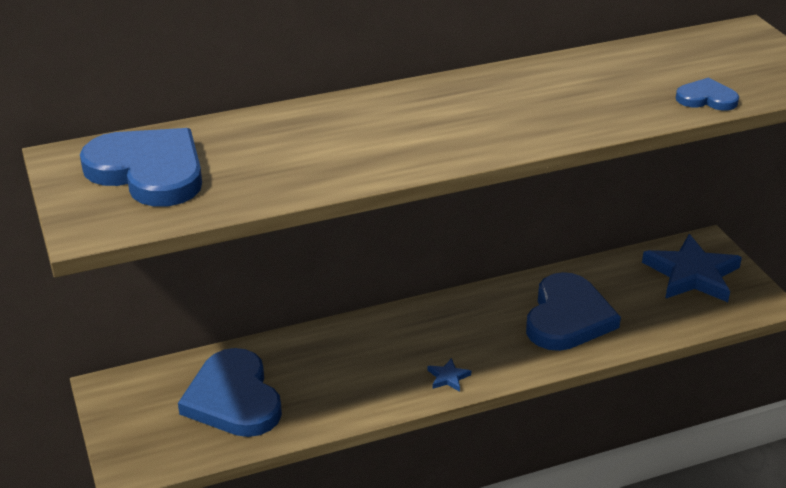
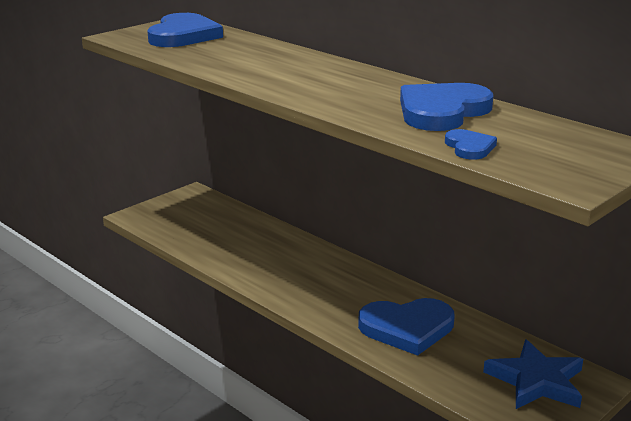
camera: 65 degrees right, 10 degrees down
(233, 399) = (211, 228): blue heart -> blue heart (442, 111)
(448, 377) = (290, 293): blue star -> none

